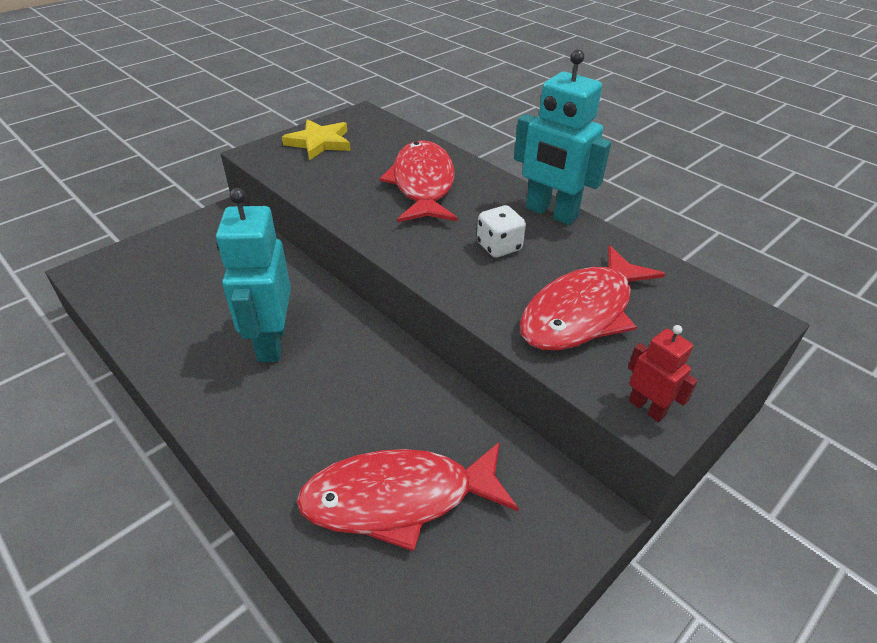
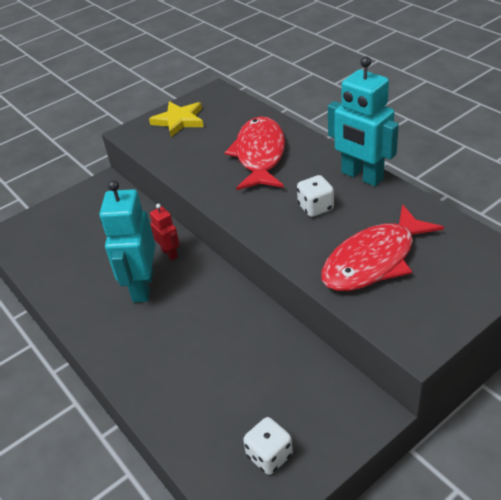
camera: 10 degrees right, 0 degrees up
(398, 498) = (231, 400): red fish -> none
(457, 580) = (269, 455): none -> white dice
(647, 408) = (411, 333): red robot -> red robot (170, 253)

